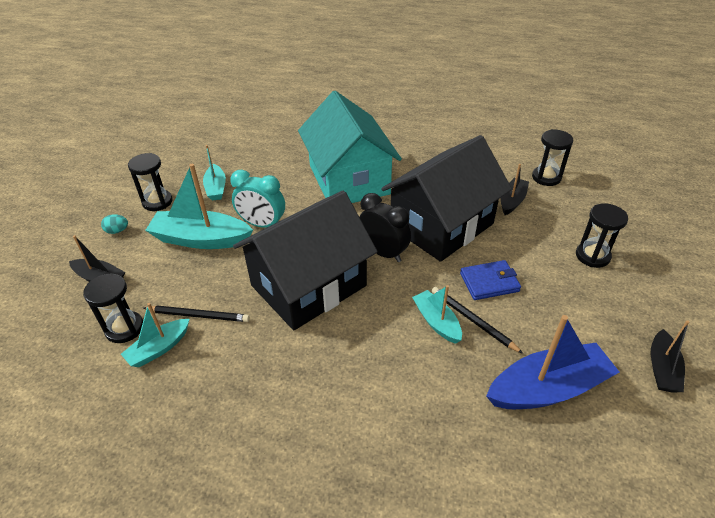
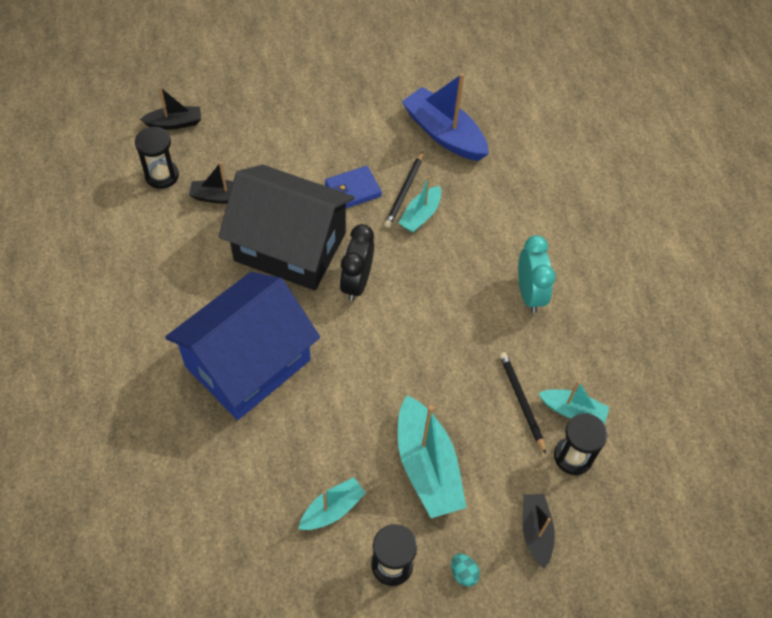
camera: 120 degrees left, 15 degrees up
(262, 224) = (372, 416): turquoise clock -> turquoise clock (529, 294)
(308, 285) = (434, 327): black house -> none
(349, 180) = (248, 363): turquoise house -> blue house
(489, 282) = (353, 190): blue wallet -> blue wallet turned 75 degrees counterclockwise
(592, 256) = (278, 124): black hourglass -> none
(662, 368) = (387, 75): black boat -> black boat (174, 123)

